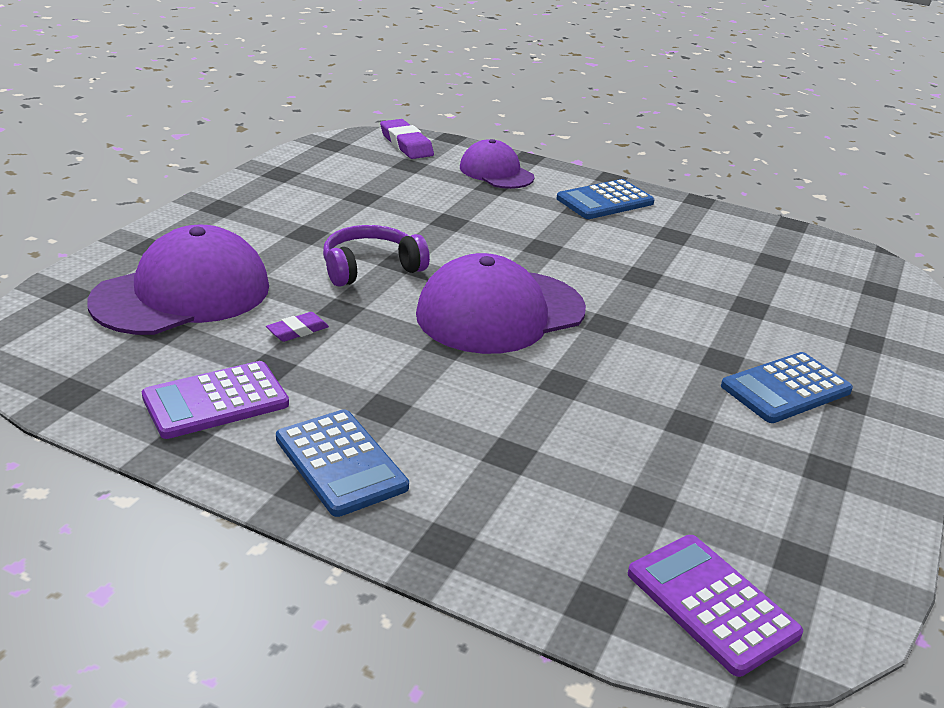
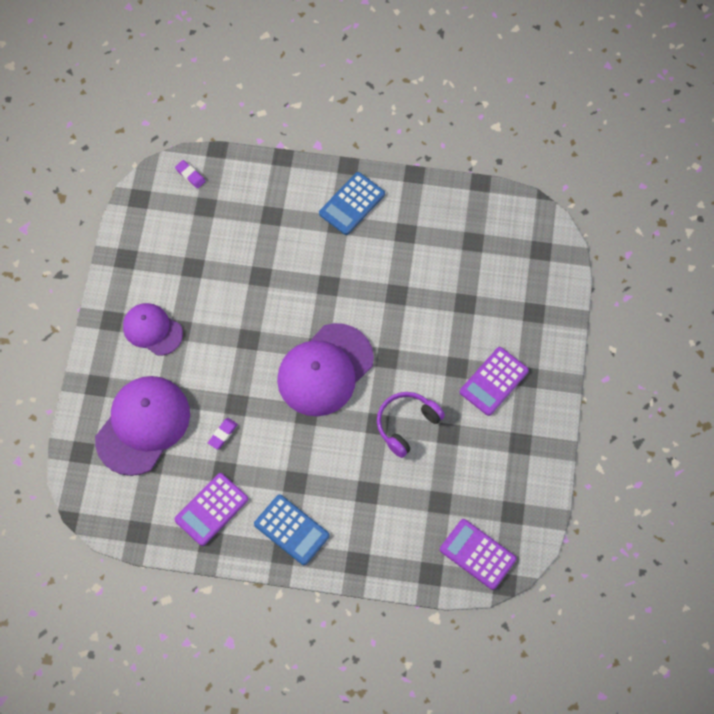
camera: 15 degrees left, 35 degrees up
(370, 268) = (234, 353): purple headphones -> purple headphones (406, 424)
(406, 144) = (190, 175): purple eraser -> purple eraser, size x0.59
(496, 172) = (267, 192): purple cap -> purple cap (152, 330)
(786, 389) = (494, 381): blue calculator -> purple calculator

